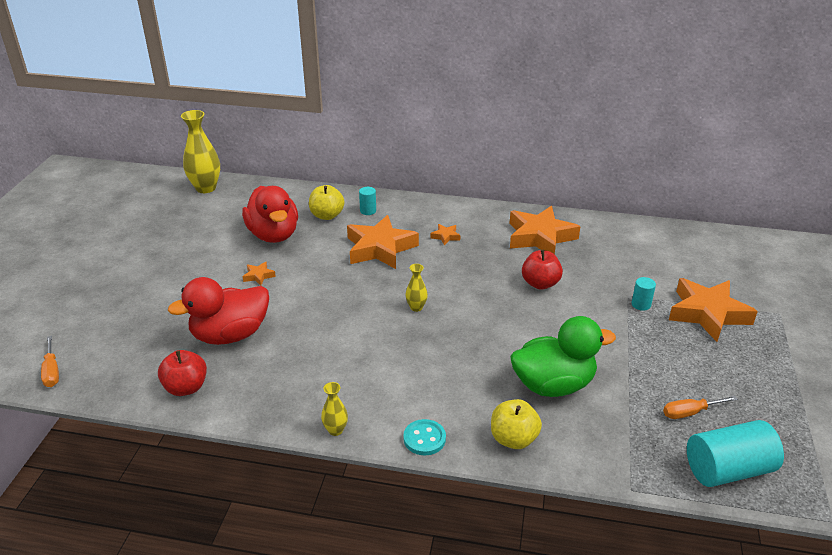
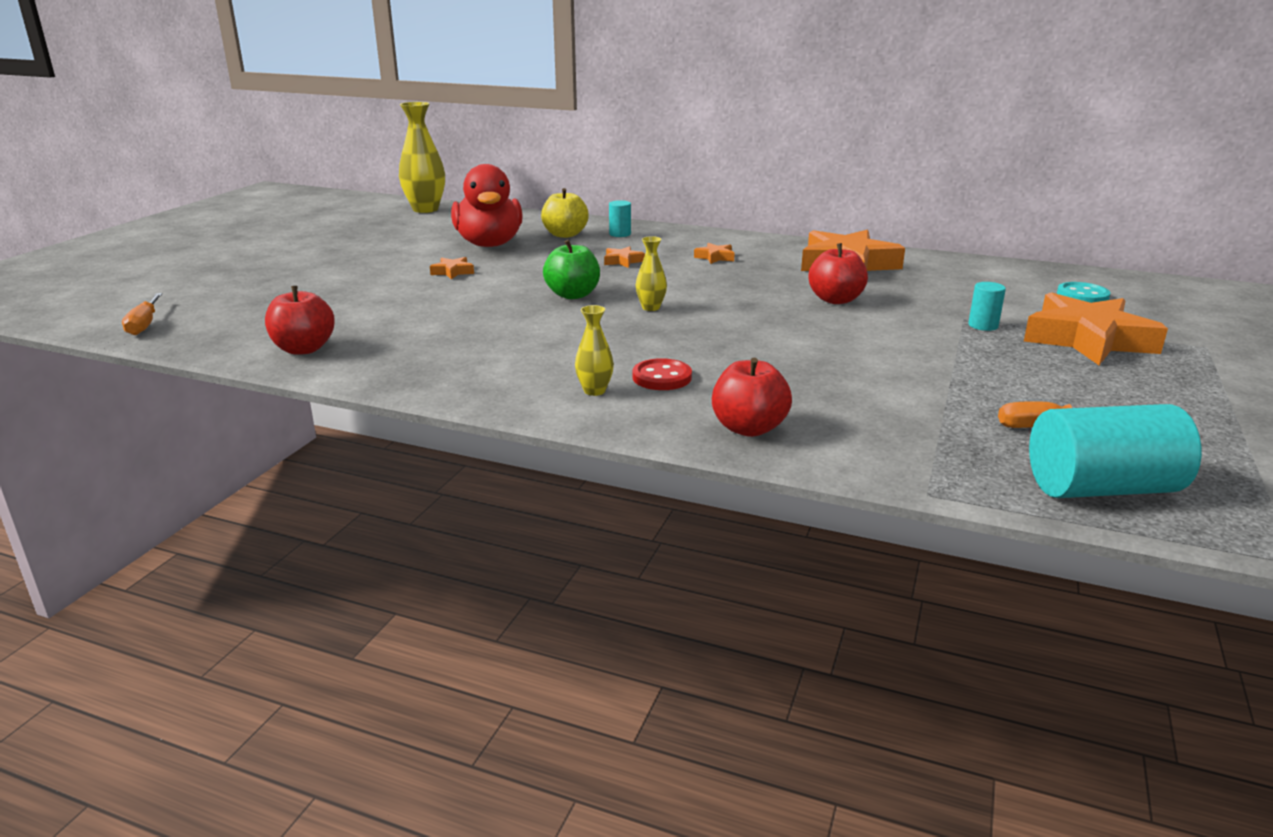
camera: 10 degrees right, 10 degrees down
(230, 335) = (388, 312): red duck -> none
(335, 430) = (486, 399): yellow vase -> yellow vase (594, 391)
(357, 297) = (573, 295): none -> green apple
(380, 248) = (622, 261): orange star -> orange star, size x0.41
(424, 438) = (612, 417): turquoise button -> turquoise button (1082, 295)
(445, 390) = (662, 377): none -> red button
(513, 439) = (749, 428): yellow apple -> red apple
(553, 385) = (828, 384): green duck -> none

